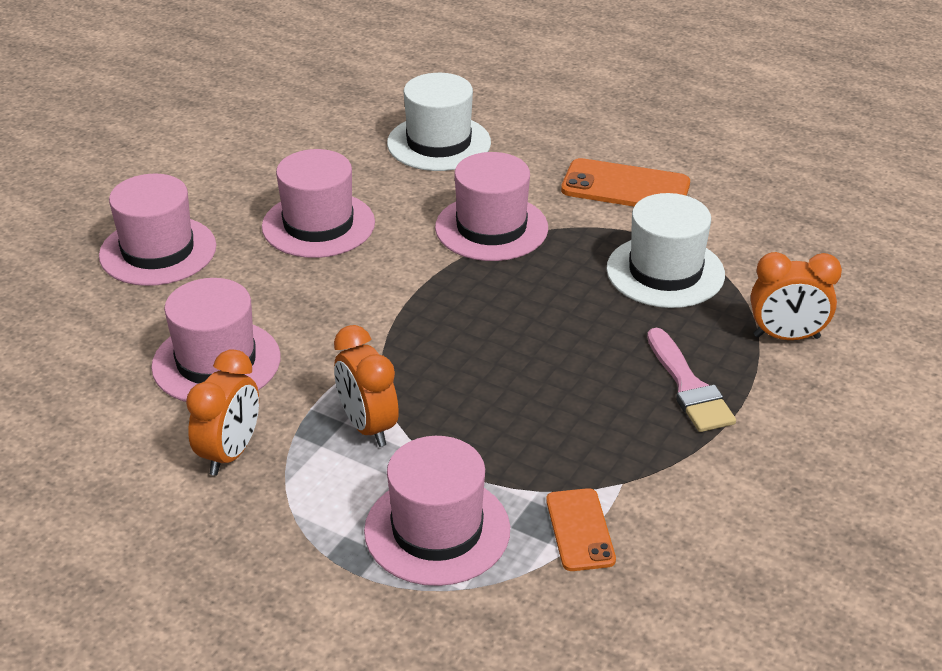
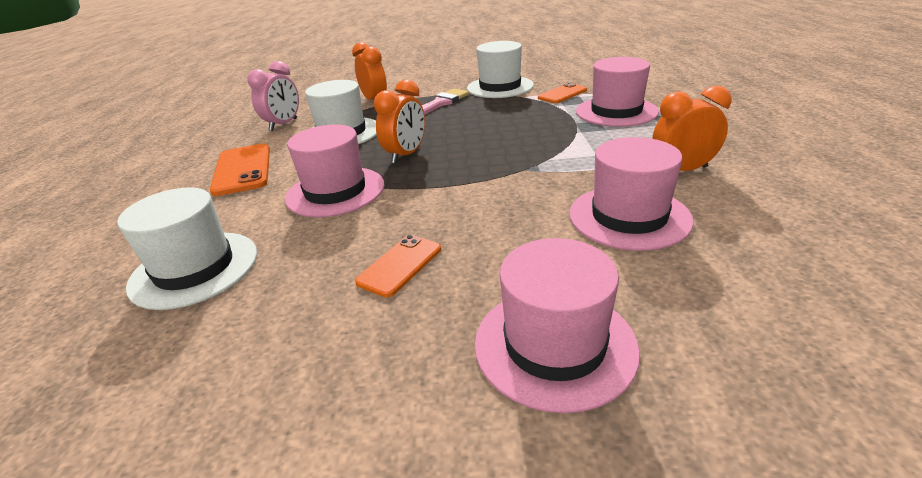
camera: 120 degrees left, 5 degrees down
(318, 225) = (399, 265): pink hat -> orange phone
(368, 427) = (587, 148): orange clock -> orange clock (406, 155)
(704, 486) = (500, 87): none -> white hat
(761, 237) = (283, 124): none -> pink clock

